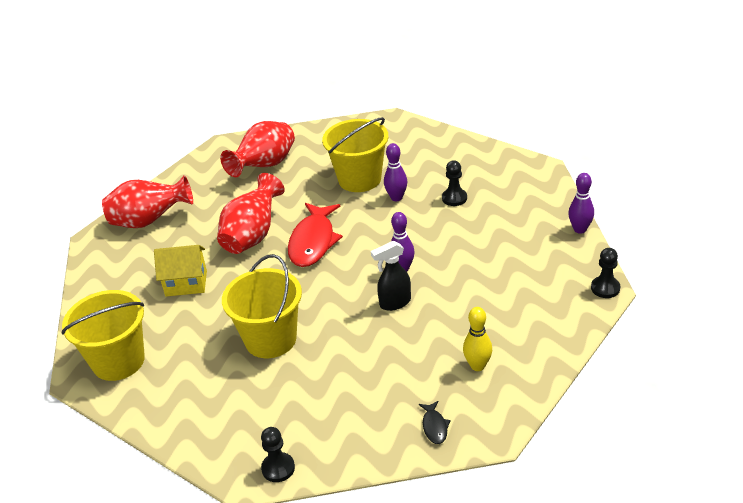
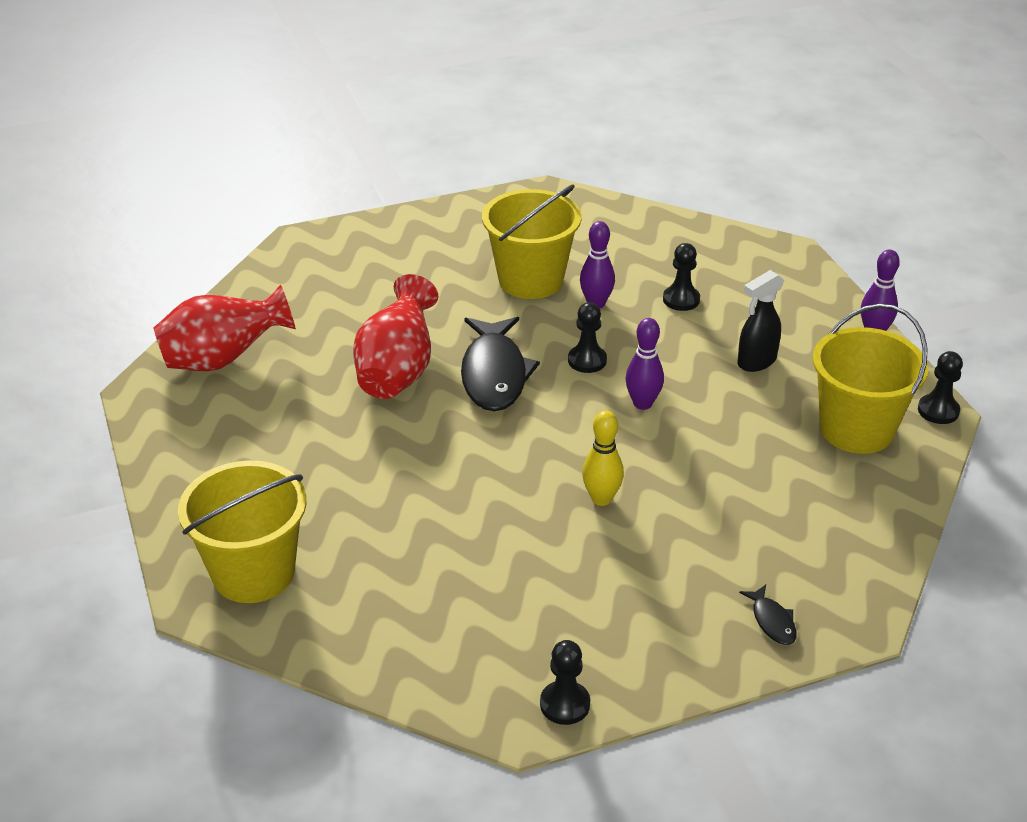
camera: 15 degrees left, 0 degrees up
(186, 283) = (319, 448): yellow house -> none
(264, 166) = (377, 268): red vase -> none
(270, 339) = (482, 520): yellow bucket -> yellow bucket (856, 429)
(313, 242) = (494, 374): red fish -> black fish
(376, 236) = (587, 360): none -> black pawn
(394, 303) = (649, 453): black spray bottle -> black spray bottle (756, 362)
(477, 366) = (801, 531): yellow bowling pin -> yellow bowling pin (601, 499)

